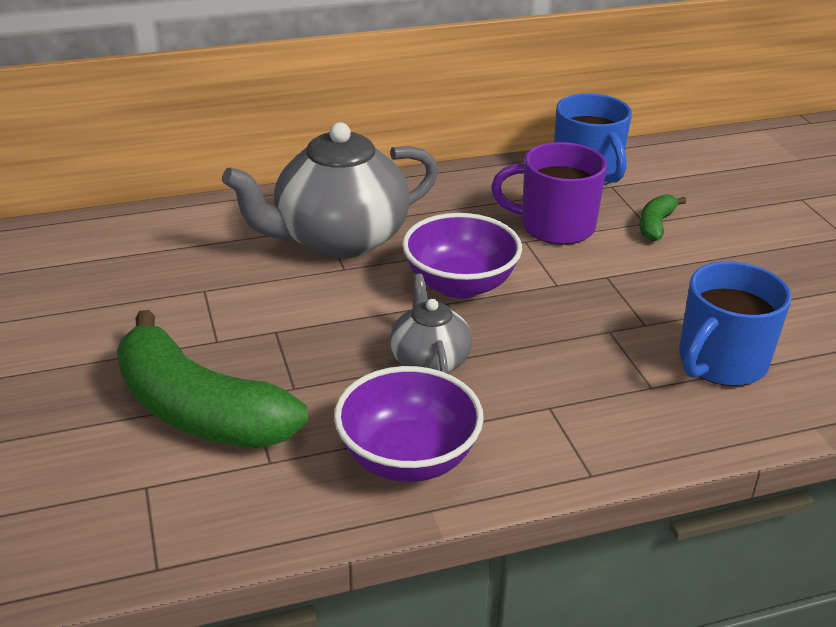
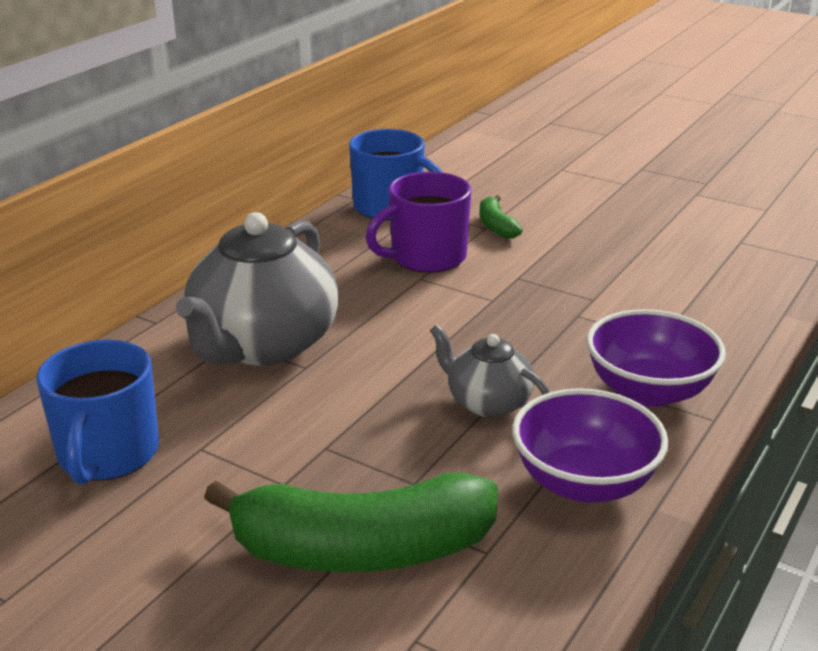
camera: 40 degrees left, 5 degrees down
(460, 285) = (422, 334): purple bowl -> purple bowl (649, 391)
(720, 362) = (675, 301): blue mug -> blue mug (107, 454)

